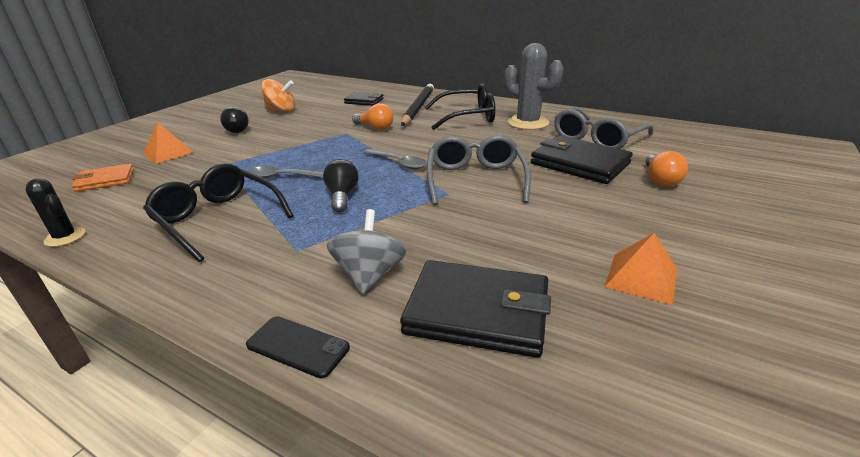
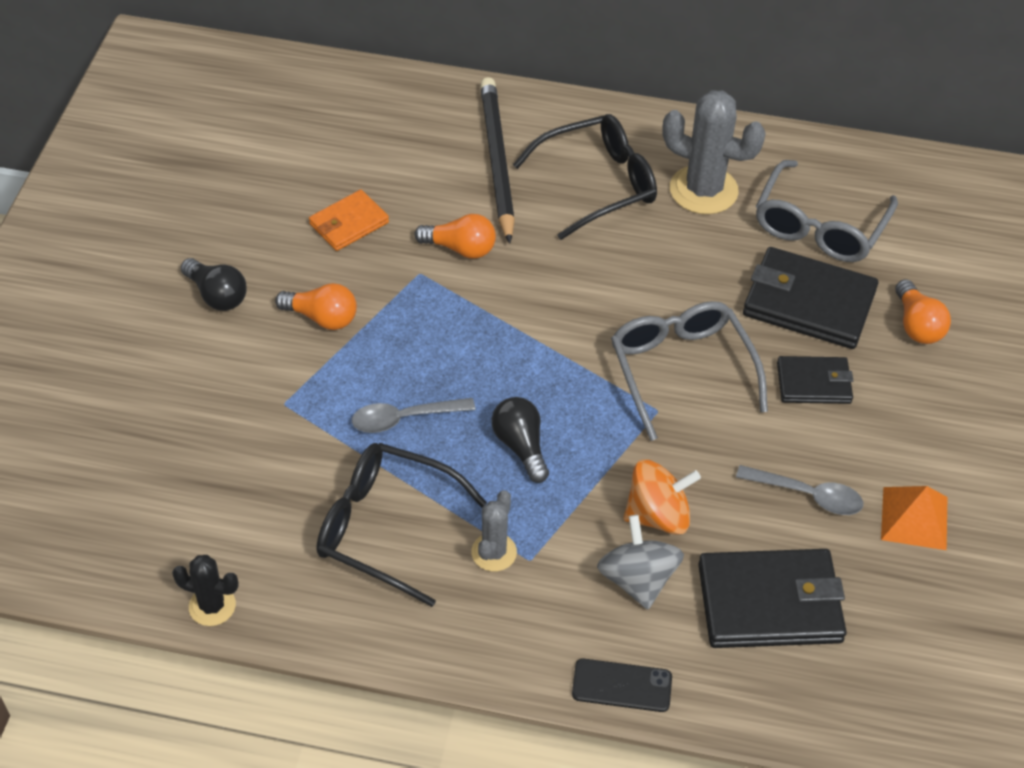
camera: 20 degrees left, 20 degrees up
(105, 180) = (132, 481): orange wallet -> orange wallet (349, 223)
(168, 153) = (161, 389): orange pyramid -> none
(275, 242) = (494, 552): none -> grey cactus
(279, 140) = (322, 318): none -> orange light bulb
(281, 110) = (247, 211): orange spinning top -> orange spinning top (658, 515)
(364, 101) = (382, 149): black wallet -> black wallet (814, 383)
(399, 163) = (555, 349): grey spoon -> grey spoon (808, 495)

